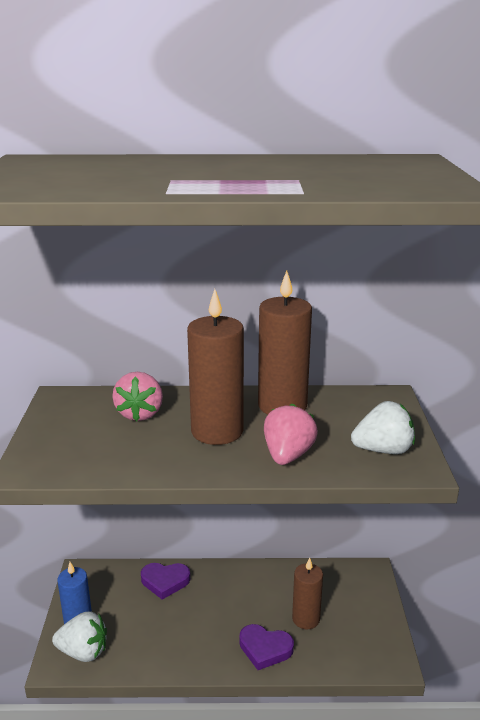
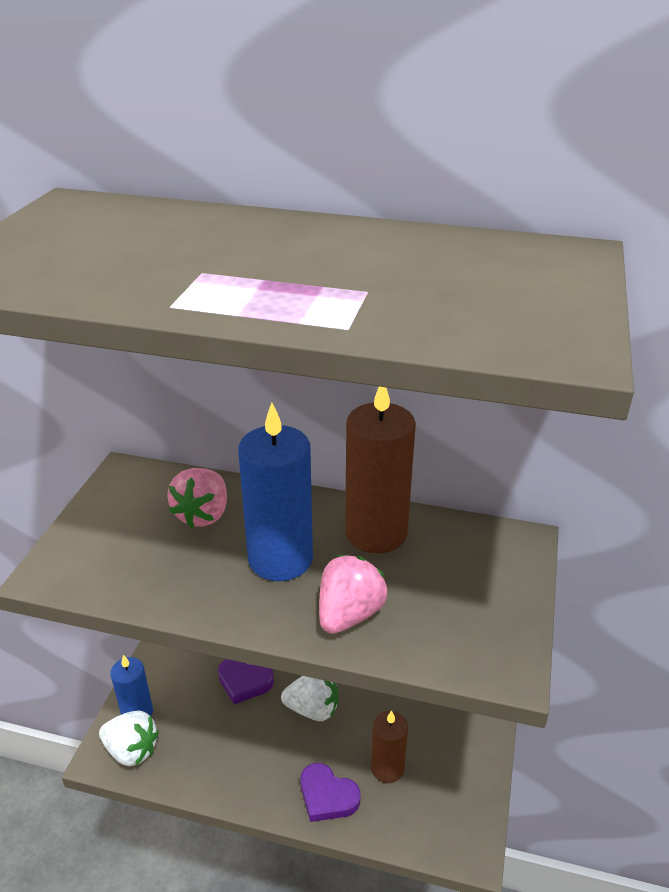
camera: 15 degrees right, 10 degrees up
(217, 431) = (280, 559): brown candle -> blue candle
(383, 450) = (473, 630): white strawberry -> white strawberry (313, 709)

